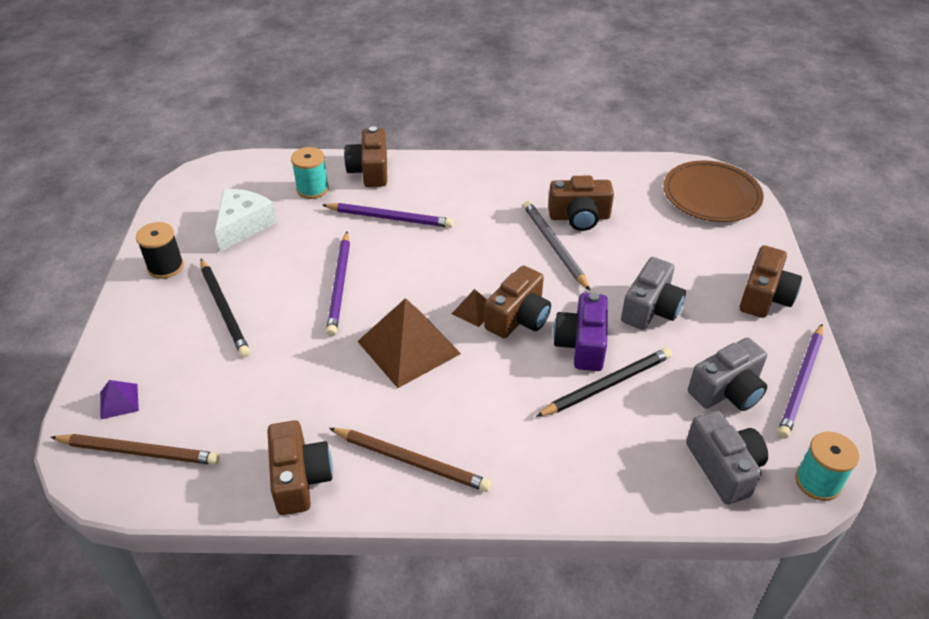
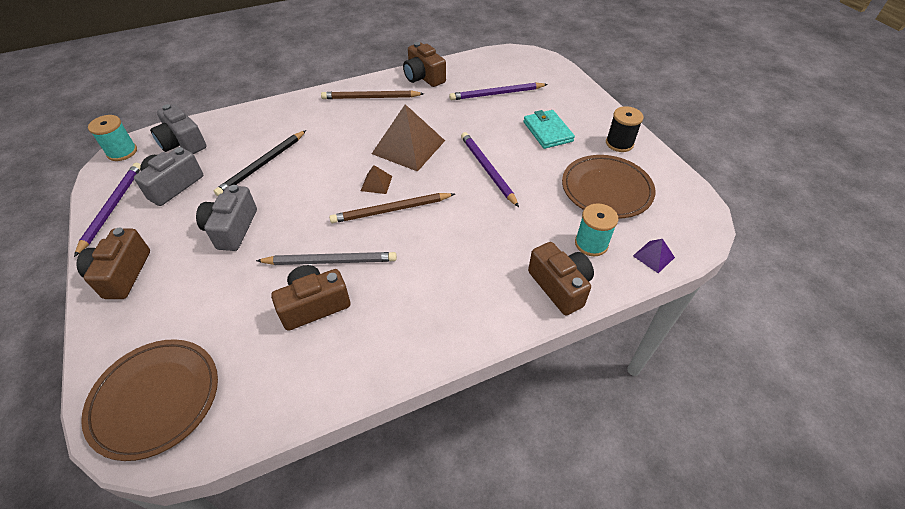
camera: 155 degrees right, 5 degrees up
(119, 401) = (548, 77): purple pyramid -> purple pyramid (653, 256)
(139, 452) = (512, 65): brown pencil -> brown pencil (391, 210)
(224, 309) = (547, 131): black pencil -> turquoise wallet
(243, 225) = (606, 189): white cheese -> brown plate
(390, 218) = (496, 238): purple pencil -> purple pencil (496, 94)
(518, 318) = (340, 188): brown camera -> none
(554, 246) = (331, 261): grey pencil -> grey pencil turned 45 degrees counterclockwise
(582, 344) = (286, 184): purple camera -> none

